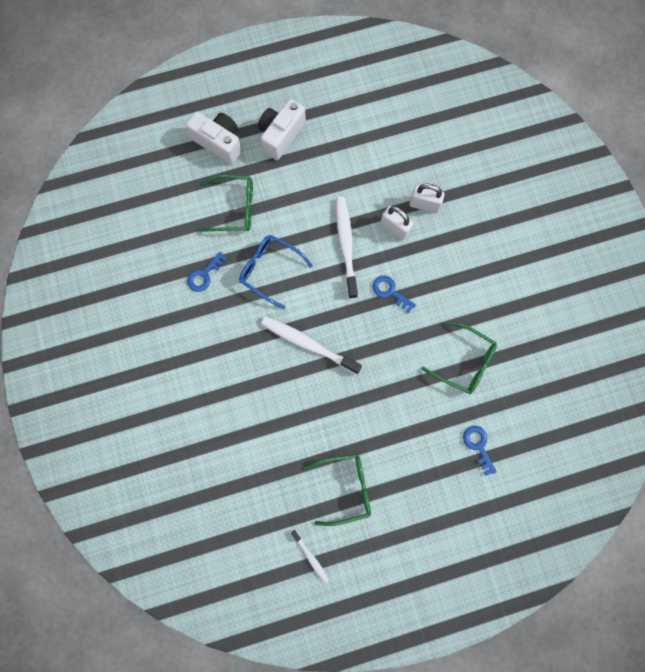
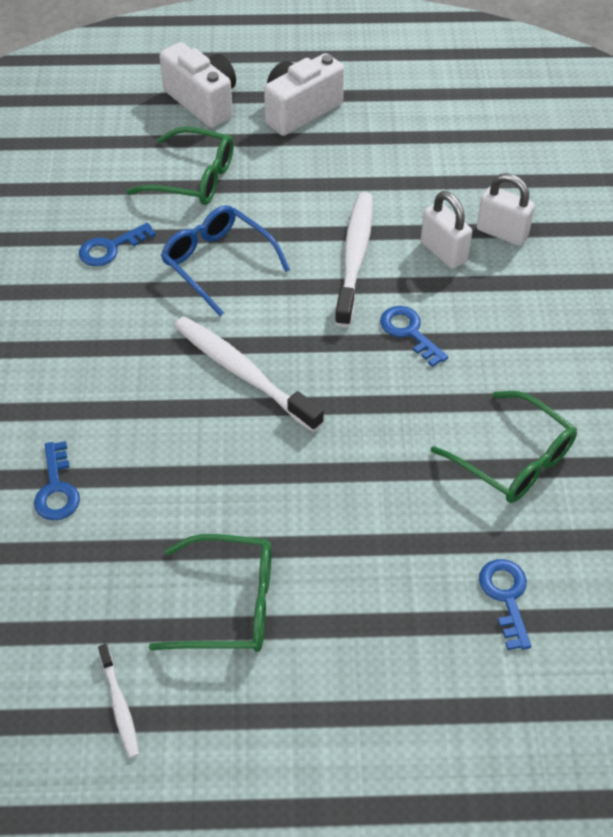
camera: 15 degrees right, 25 degrees down
(235, 445) = (57, 489): none -> blue key

